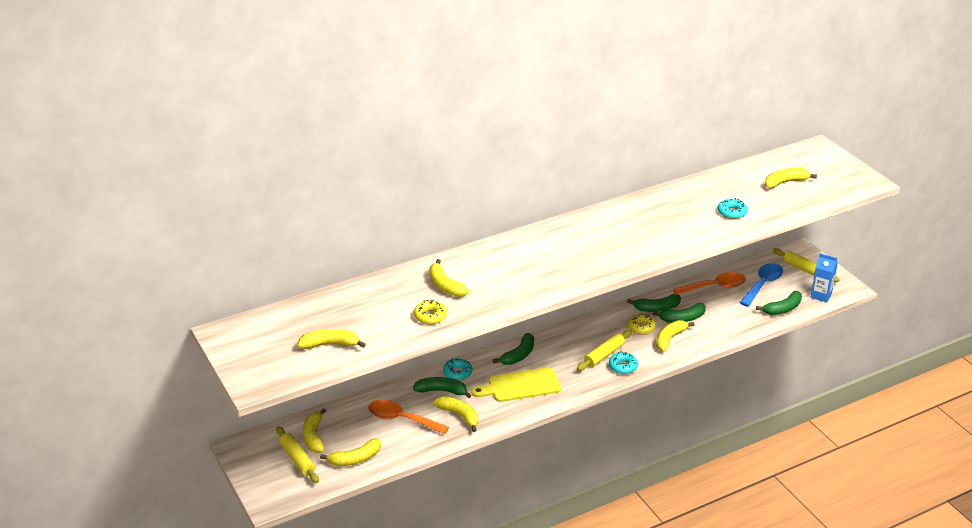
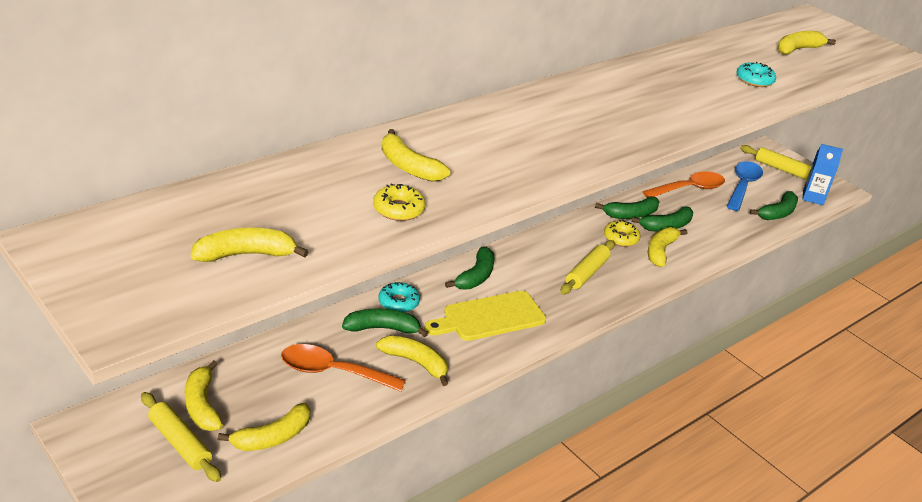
camera: 15 degrees left, 0 degrees up
(623, 366) = (615, 287): turquoise donut -> none

